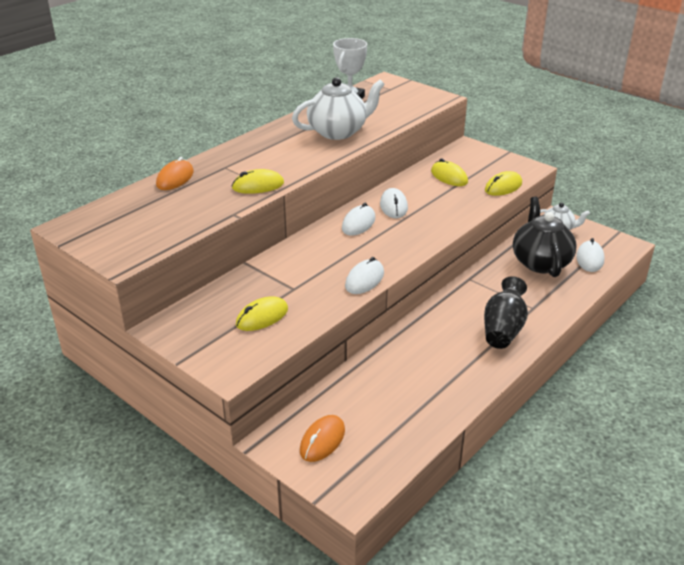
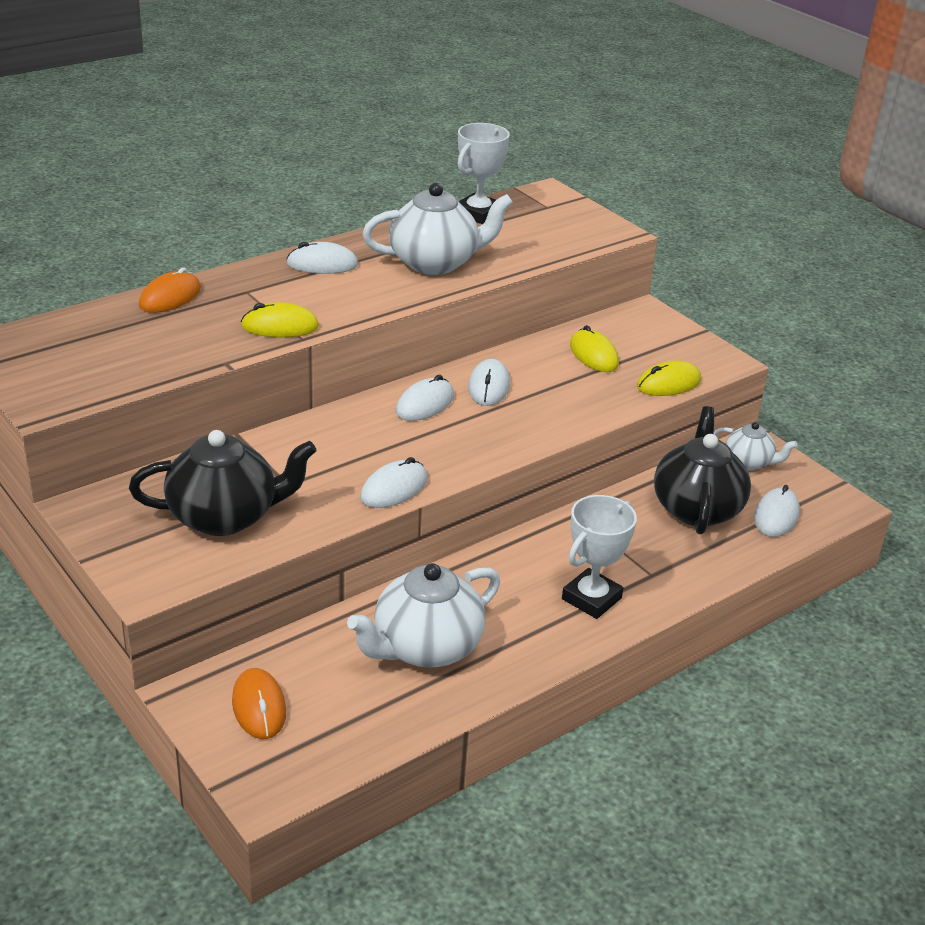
camera: 10 degrees right, 0 degrees up
(262, 317) = (225, 517): yellow mouse -> black teapot
(266, 143) = (322, 264): none -> white mouse
(322, 440) = (259, 707): orange mouse -> orange mouse turned 60 degrees counterclockwise
(413, 380) = (425, 648): none -> white teapot
(503, 329) = (591, 598): black vase -> white trophy

